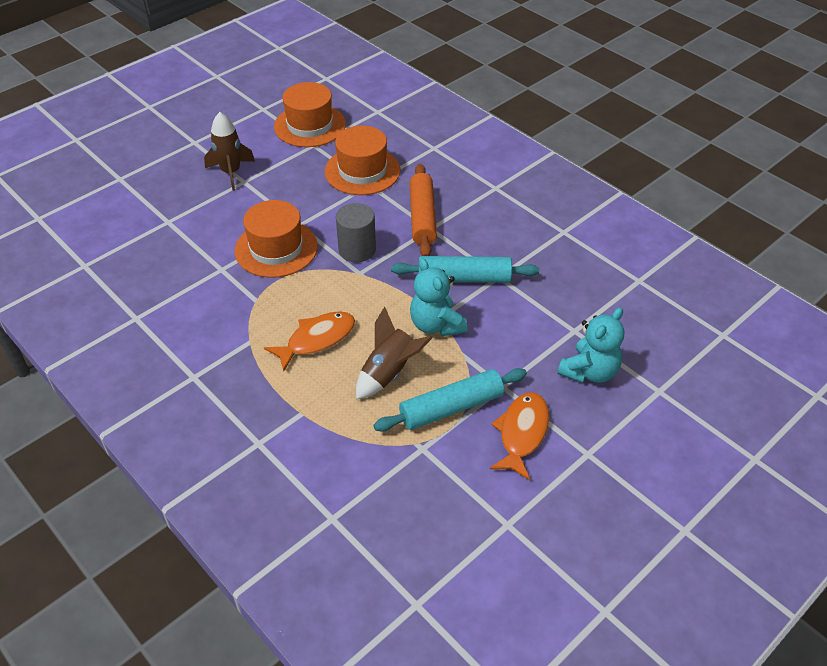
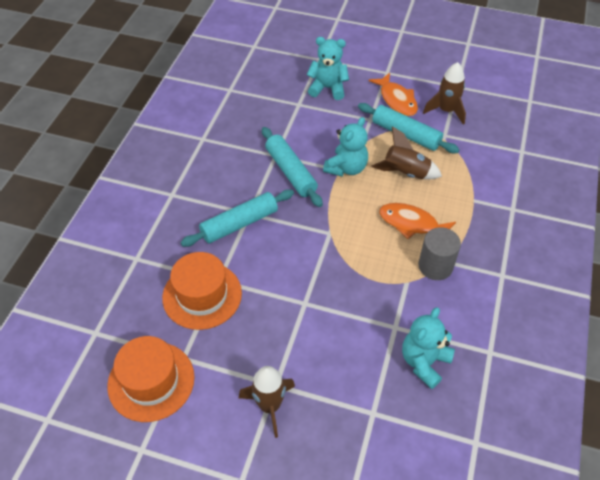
camera: 120 degrees left, 5 degrees up
(173, 270) = (424, 362): none -> turquoise teddy bear
(276, 248) = (344, 302): orange hat -> none
(357, 250) = (306, 247): grey cylinder -> grey cylinder (435, 266)
(422, 217) = (239, 224): orange rolling pin -> turquoise rolling pin
(465, 478) = (446, 111): none -> brown rocket
(522, 433) = (397, 100): orange fish -> orange fish turned 105 degrees counterclockwise

